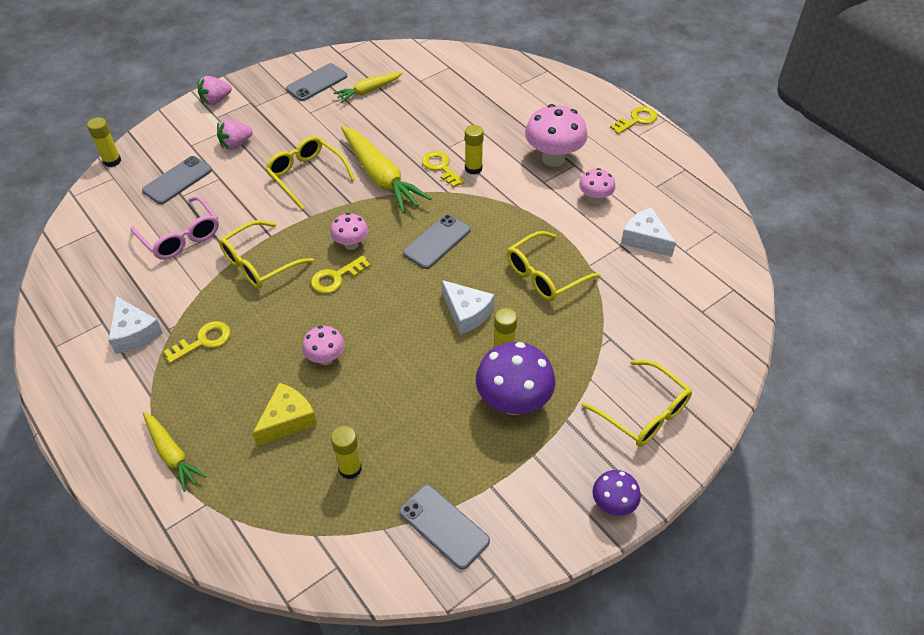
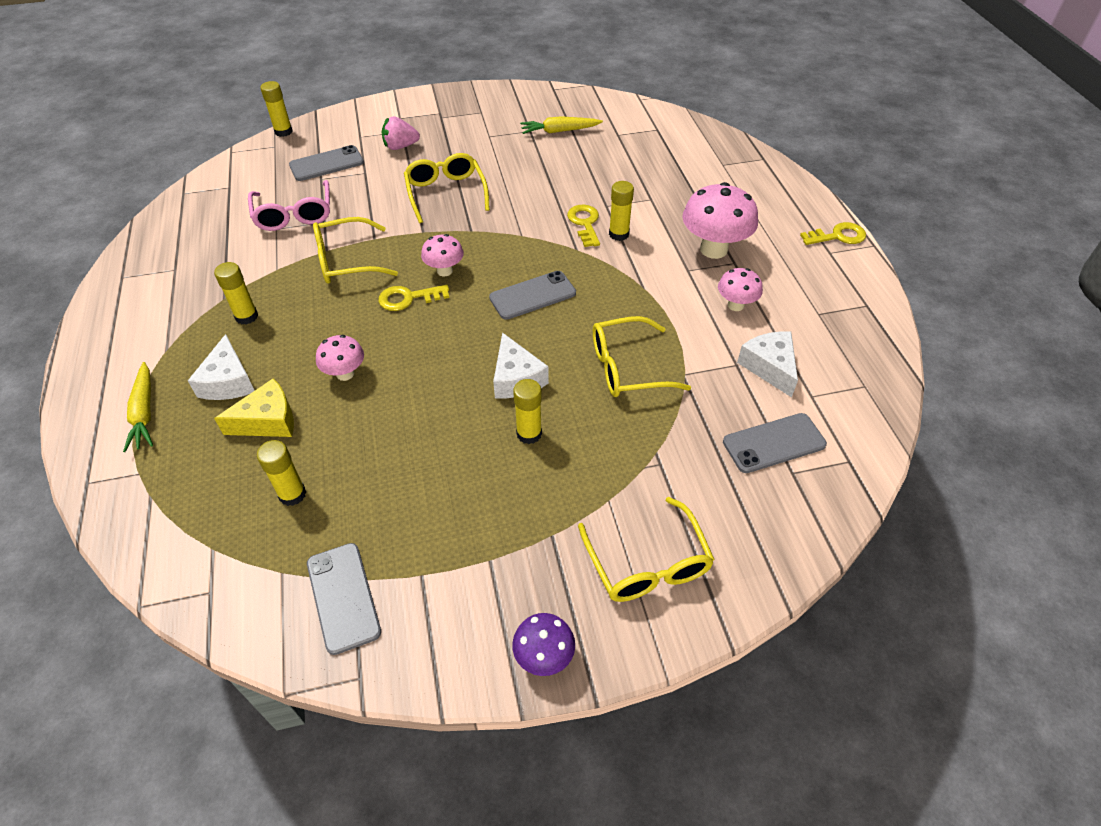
camera: 25 degrees right, 0 degrees up
(134, 333) = (193, 288): white cheese -> white cheese (228, 381)
(203, 341) = (246, 316): yellow key -> yellow glue stick
(216, 100) = (409, 103): pink strawberry -> none
(316, 82) = (513, 111): grey phone -> grey phone (774, 443)
(380, 177) = (517, 215): yellow carrot -> none
(513, 402) = (504, 492): purple mushroom -> none

